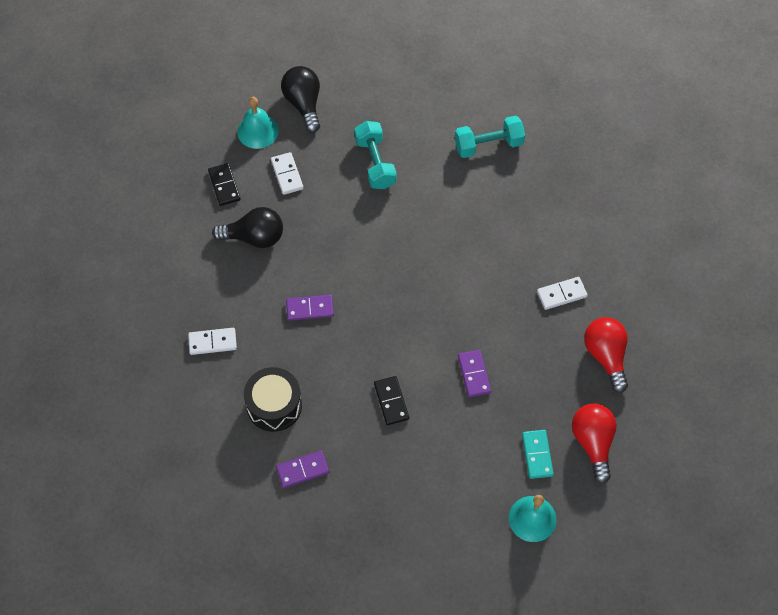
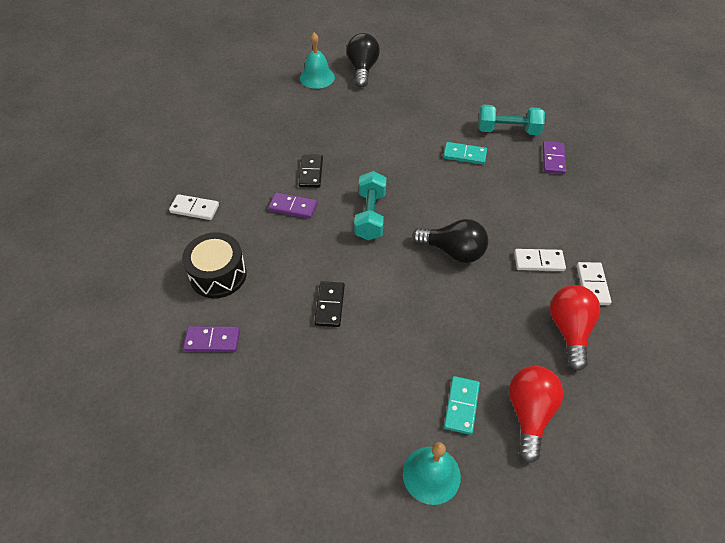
camera: 20 degrees right, 10 degrees down
(224, 185) = (270, 104): black domino -> black domino (311, 172)
(254, 237) = (274, 144): black light bulb -> black light bulb (453, 251)
(287, 174) = (325, 109): white domino -> white domino (592, 285)
(375, 163) = (403, 119): turquoise dumbbell -> turquoise dumbbell (370, 215)
(455, 190) = (464, 155): none -> turquoise domino
(474, 374) = (423, 306): purple domino -> purple domino (553, 159)

